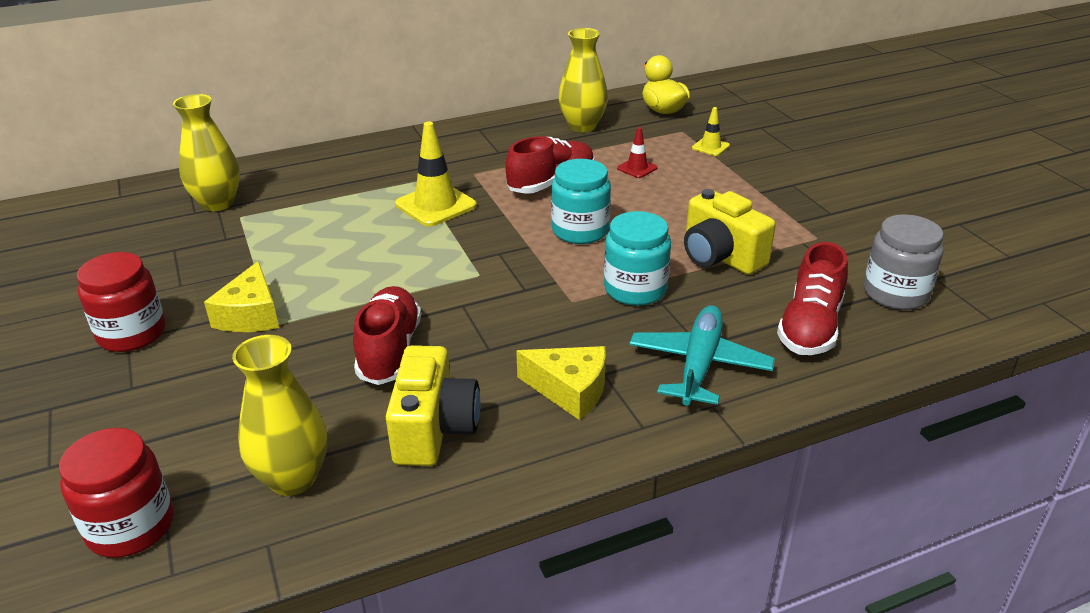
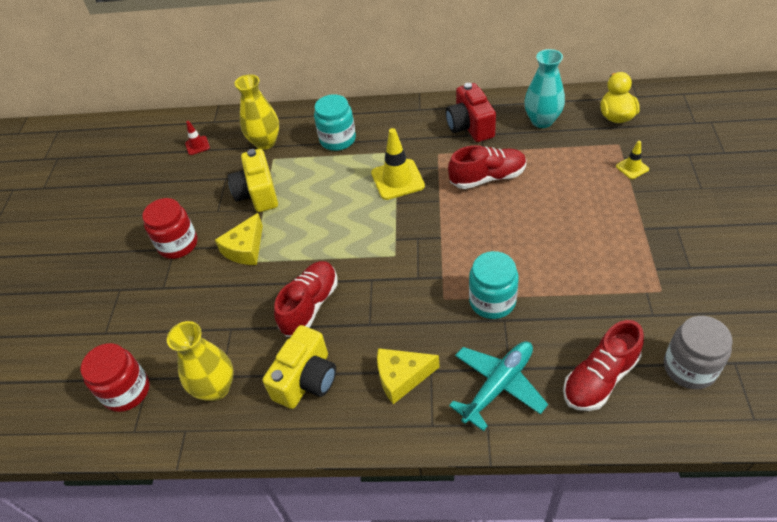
camera: 30 degrees right, 15 degrees up
(498, 144) = (470, 126): none -> red camera
(570, 390) = (402, 377): yellow cheese -> yellow cheese turned 120 degrees clockwise
(580, 231) = (483, 232): turquoise jar -> turquoise jar (338, 139)
(582, 126) = (542, 121): yellow vase -> turquoise vase
(637, 168) = (560, 177): red traffic cone -> red traffic cone (197, 145)
(720, 257) = (572, 288): yellow camera -> yellow camera (258, 194)

